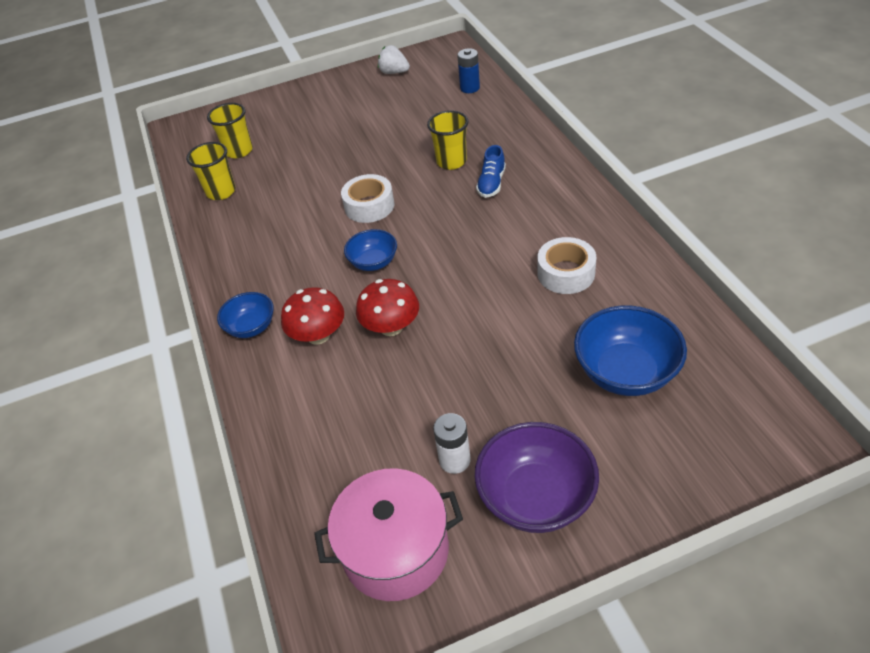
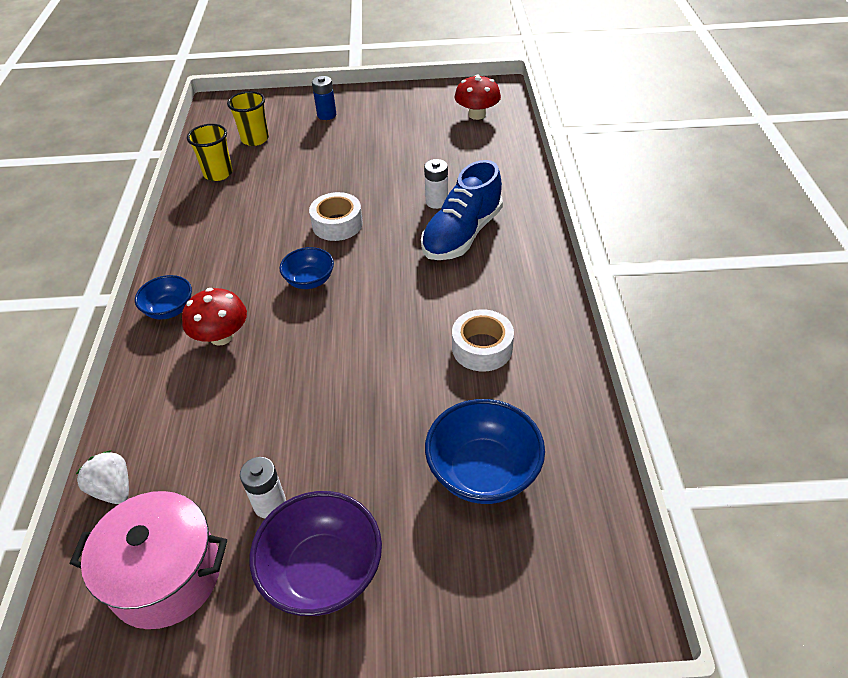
camera: 15 degrees right, 0 degrees up
(391, 327) = (289, 349): red mushroom -> red mushroom (477, 115)
(394, 72) = (433, 100): white strawberry -> white strawberry (113, 489)
(451, 161) = (436, 202): yellow cup -> white battery
(470, 88) = (495, 133): blue battery -> blue battery (326, 115)
(491, 183) = (462, 234): blue shoe -> blue shoe, size x1.94

